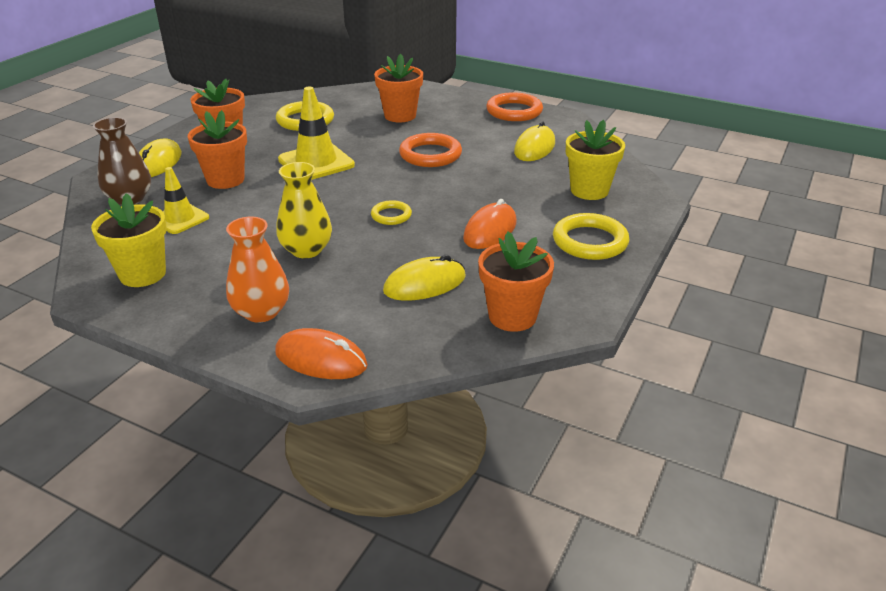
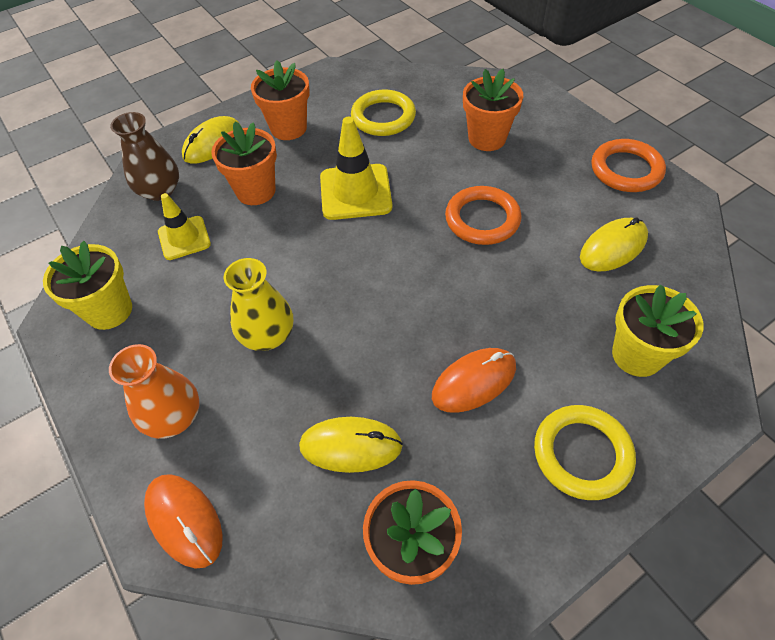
camera: 30 degrees right, 20 degrees up
(391, 215) = (381, 311): yellow ring -> none

